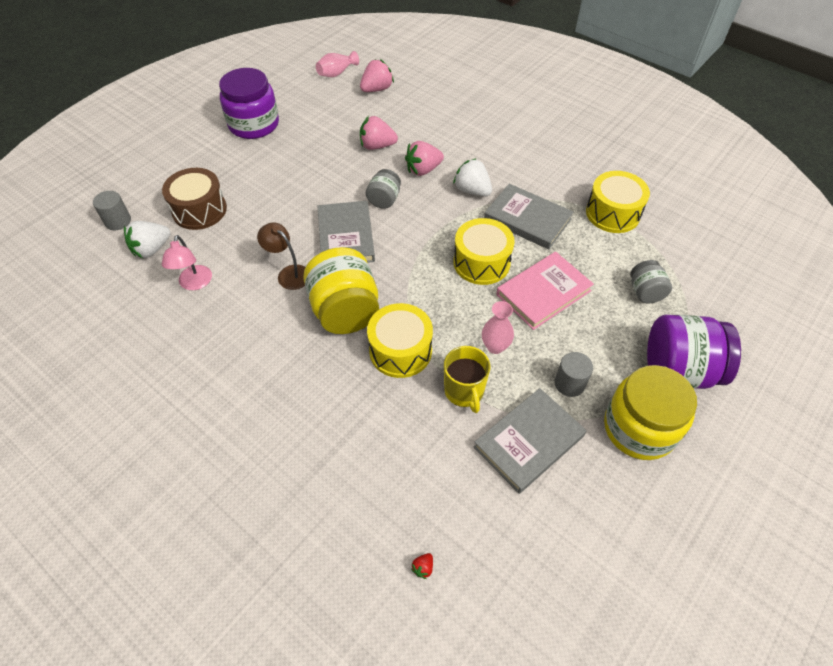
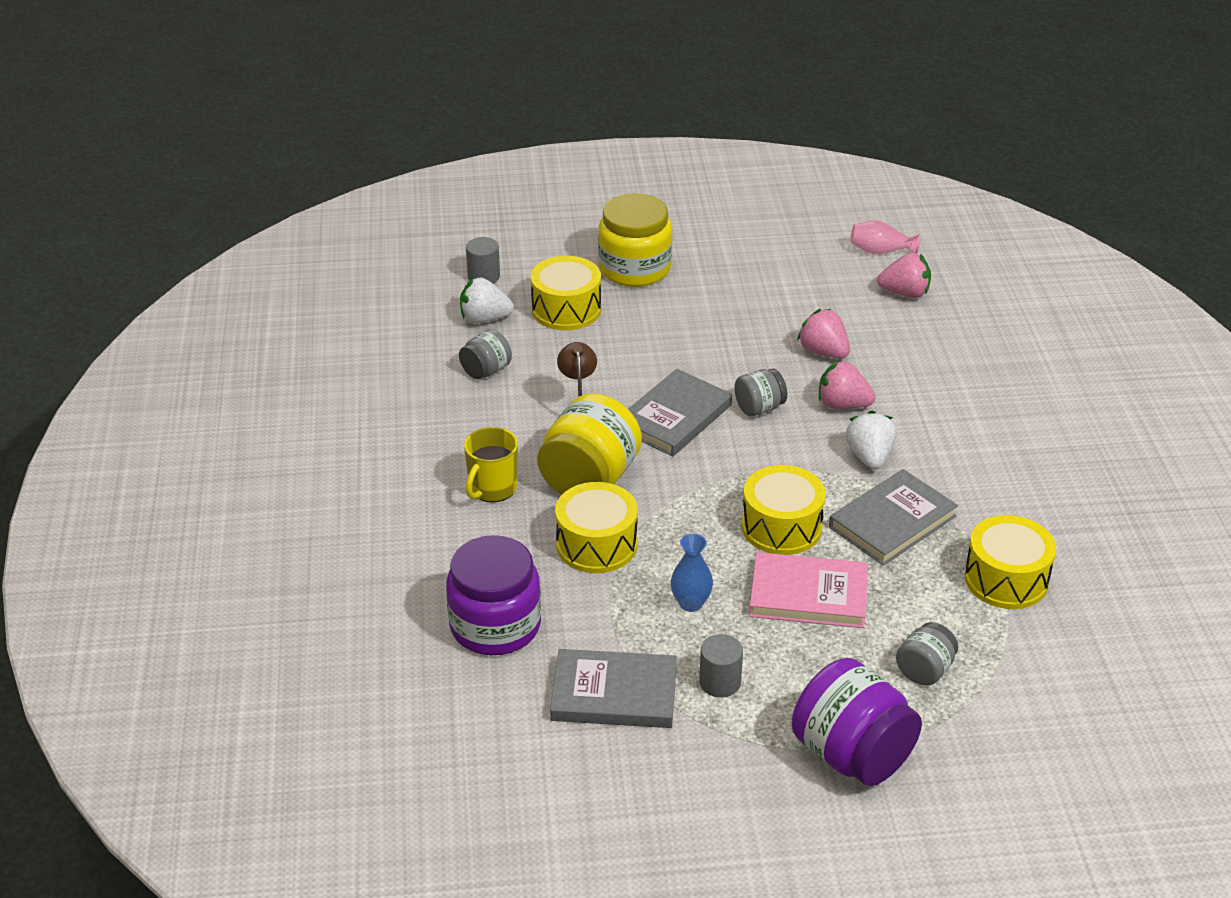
camera: 45 degrees right, 15 degrees down
(194, 283) = (486, 371): pink lamp -> grey jar
(199, 210) = (566, 309): brown drum -> yellow drum
(254, 124) = (718, 257): purple jar -> purple jar (495, 625)
(423, 568) = (405, 704): red strawberry -> none
(464, 391) = (610, 615): yellow mug -> yellow mug (492, 488)
(495, 346) = (691, 603): pink vase -> blue vase
(527, 219) = (892, 521): grey book -> grey book turned 60 degrees clockwise
(639, 428) = (735, 763): yellow jar -> yellow jar (634, 268)

